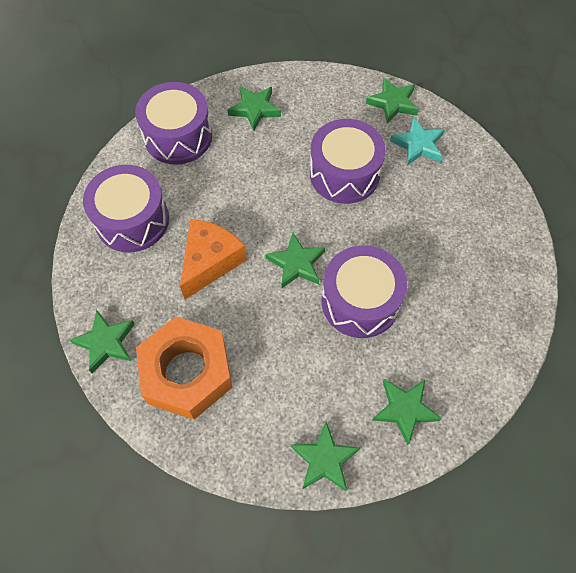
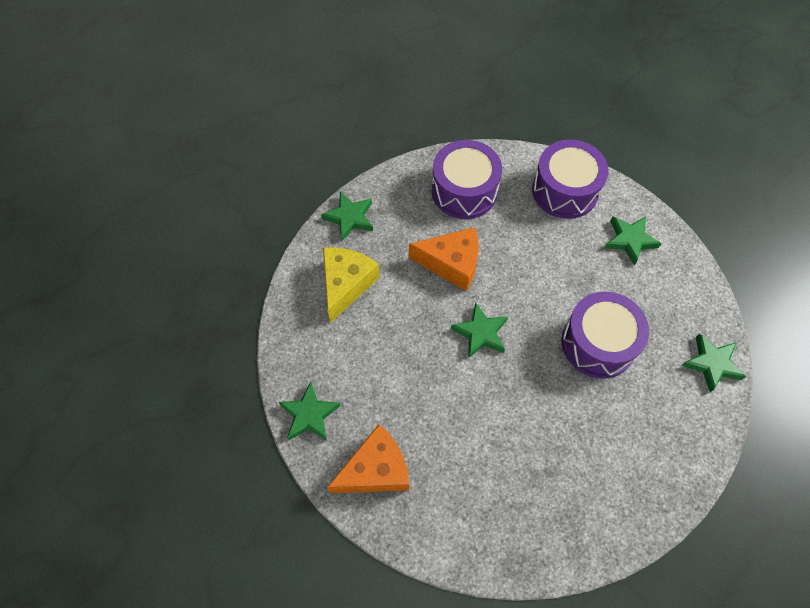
camera: 70 degrees right, 0 degrees up
(187, 373) = (346, 284): orange nut -> yellow cheese
(360, 301) = (466, 400): purple drum -> none
(405, 410) = (376, 470): green star -> orange cheese
(418, 145) = (671, 404): turquoise star -> none

